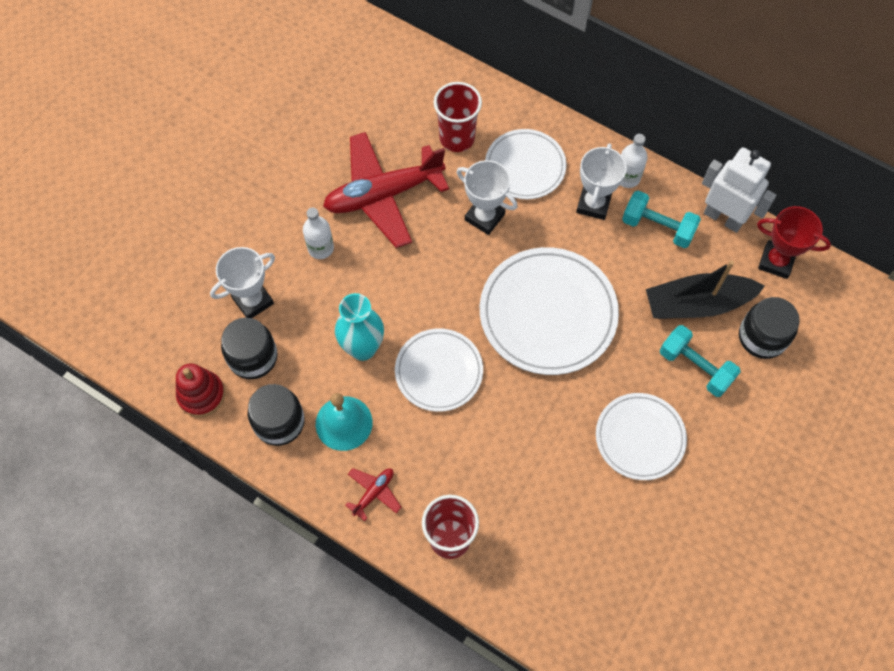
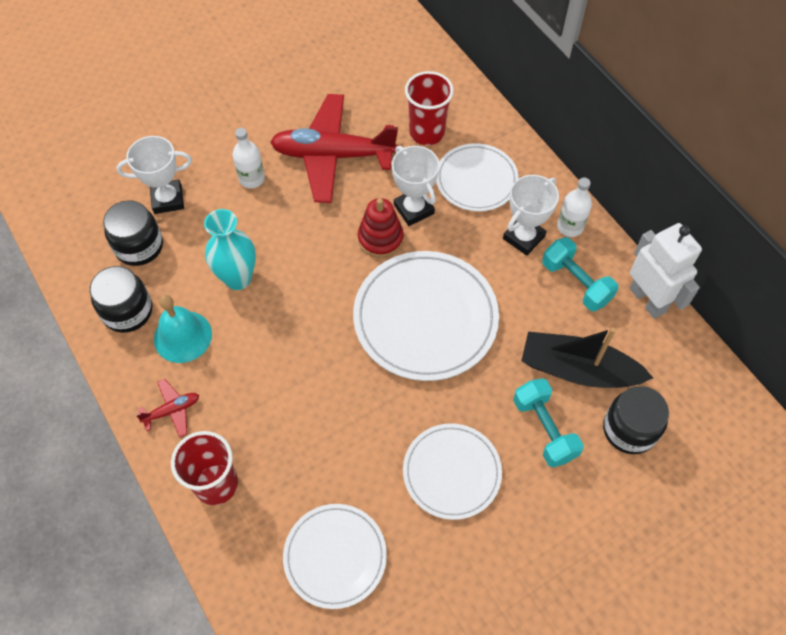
camera: 25 degrees right, 5 degrees down
(201, 395) = (77, 260): red stacking toy -> red stacking toy (380, 239)
(439, 371) = (294, 327): white plate -> white plate (335, 556)
(776, 261) = (682, 363): red trophy -> none

